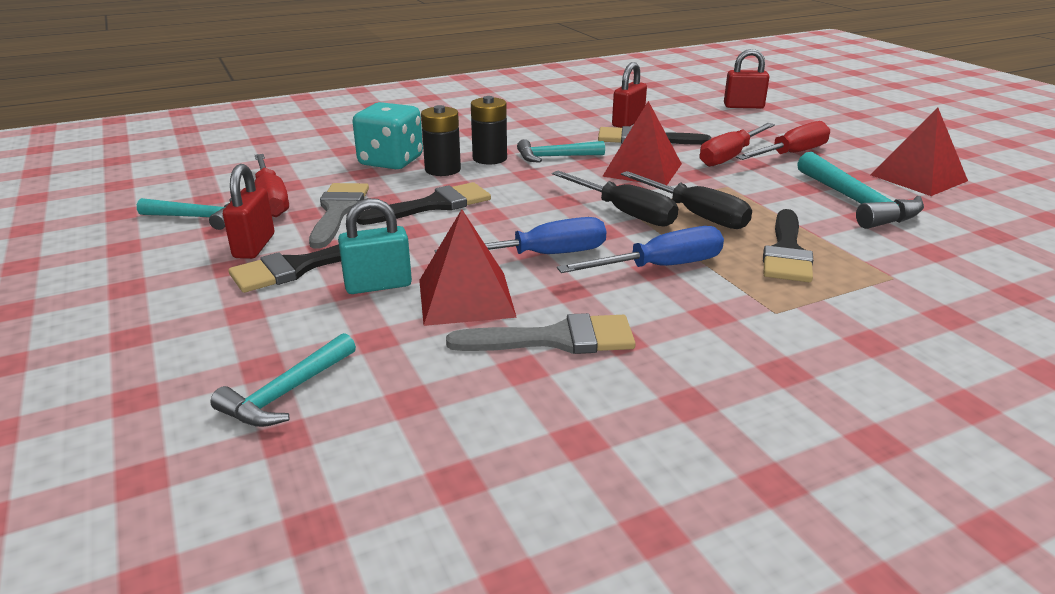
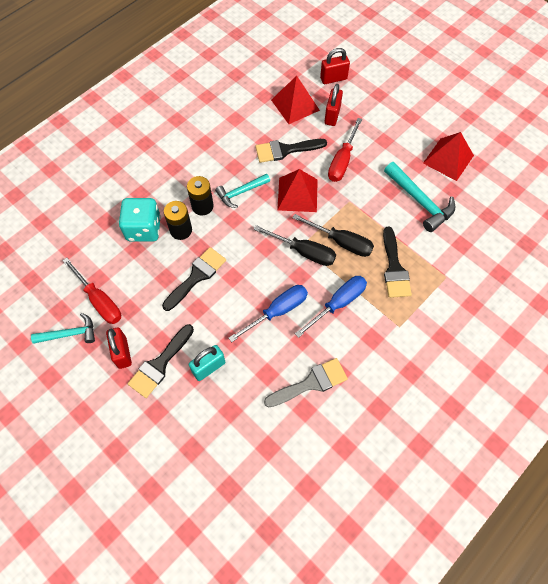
camera: 20 degrees left, 35 degrees up
(286, 393) = (214, 463): turquoise hammer -> none
(338, 211) = (146, 300): grey brush -> none
(465, 298) = (256, 364): red pyramid -> red pyramid (295, 105)
(628, 123) = (268, 127): red padlock -> red padlock (332, 116)
(791, 154) = (376, 146): red screwdriver -> none

